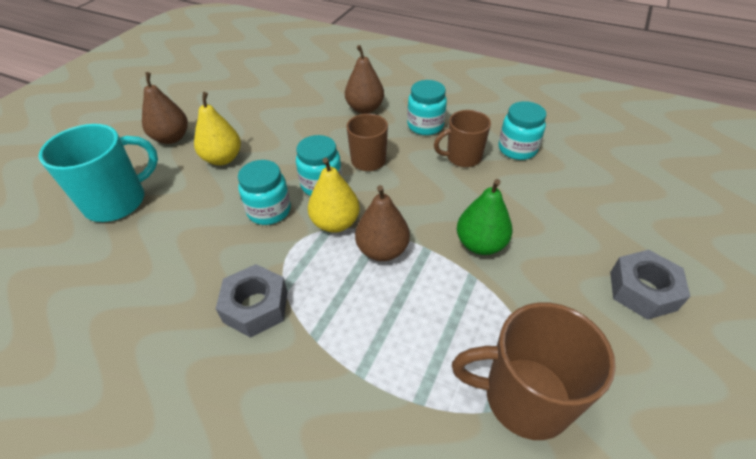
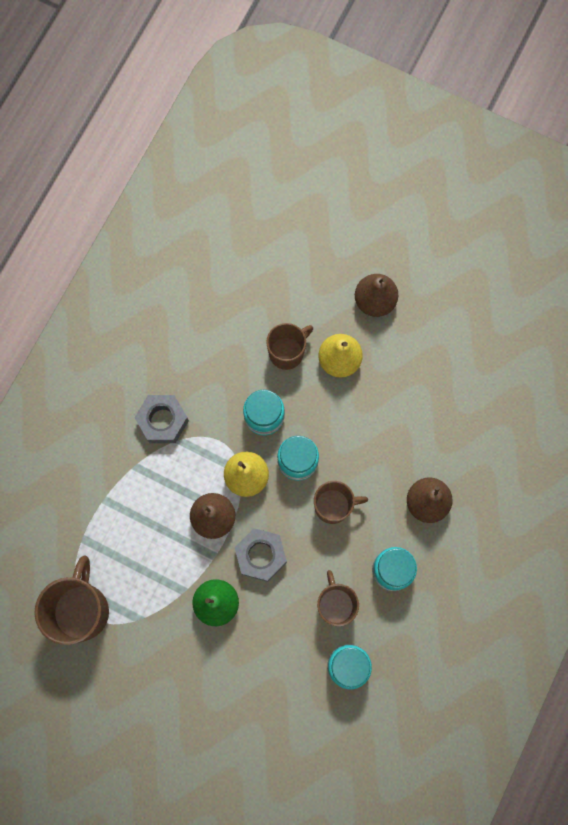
camera: 90 degrees right, 30 degrees up
(117, 201) = (280, 280): turquoise mug -> none
(202, 195) = (287, 352): none -> brown mug
(642, 291) = (162, 728): grey nut -> grey nut (261, 555)

